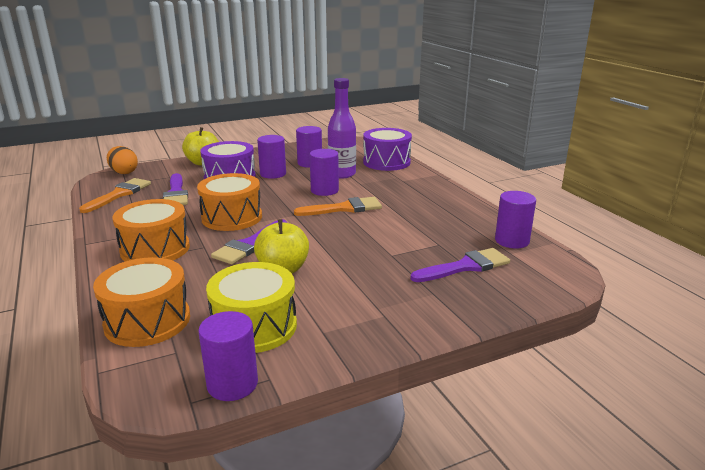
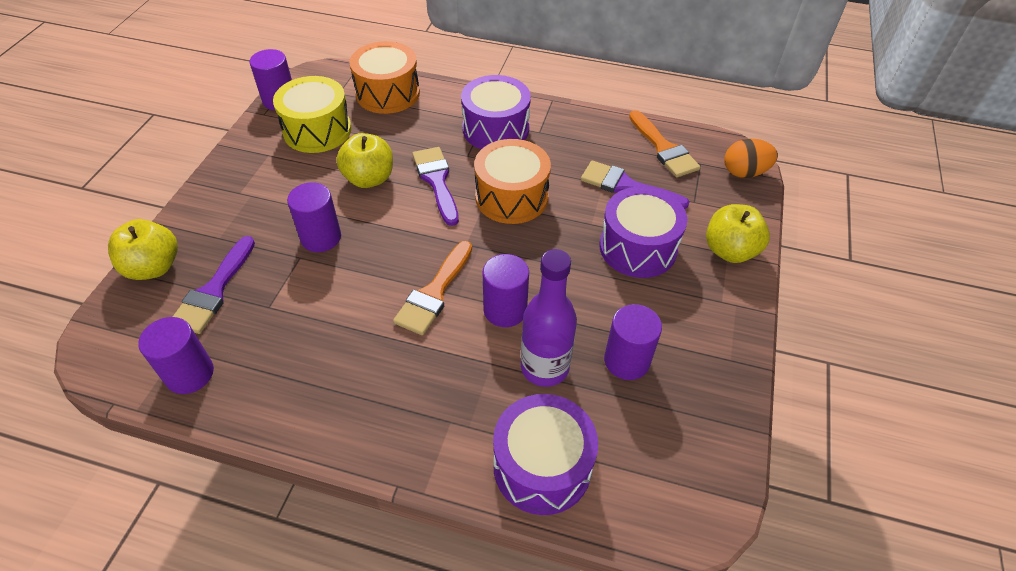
camera: 130 degrees right, 25 degrees up
(155, 249) = (495, 129): orange drum -> purple drum
(273, 174) = (617, 295): purple cylinder -> purple cylinder (321, 237)
(499, 300) = (153, 267): none -> yellow apple

